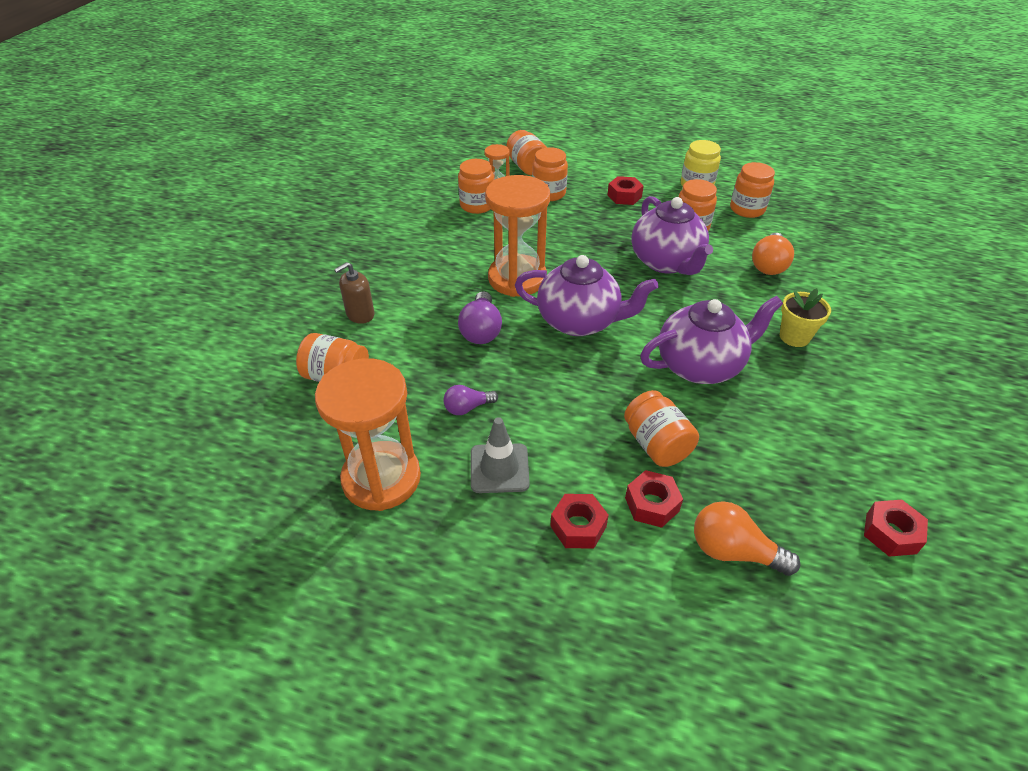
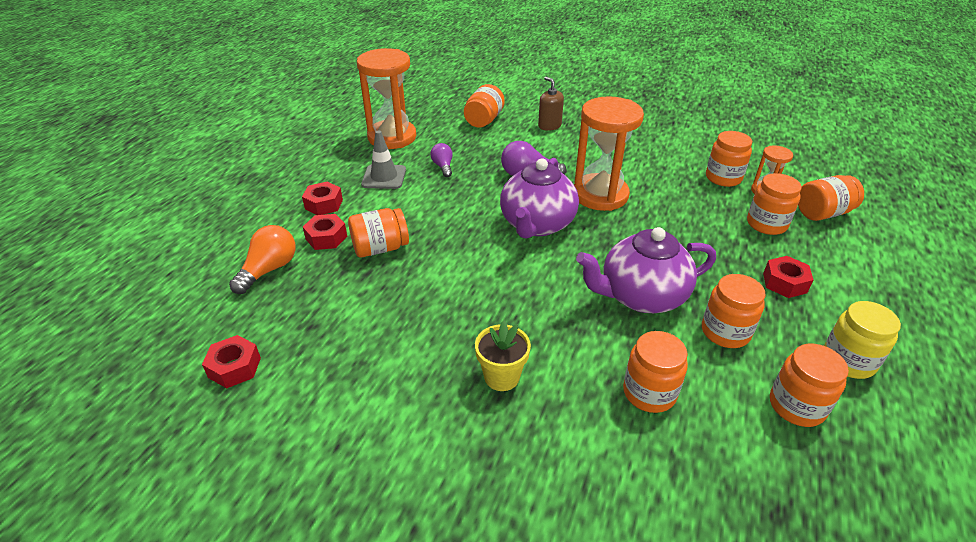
camera: 95 degrees right, 5 degrees down
(700, 365) = (467, 291): purple teapot -> none
(769, 265) = (649, 392): orange light bulb -> orange jar

